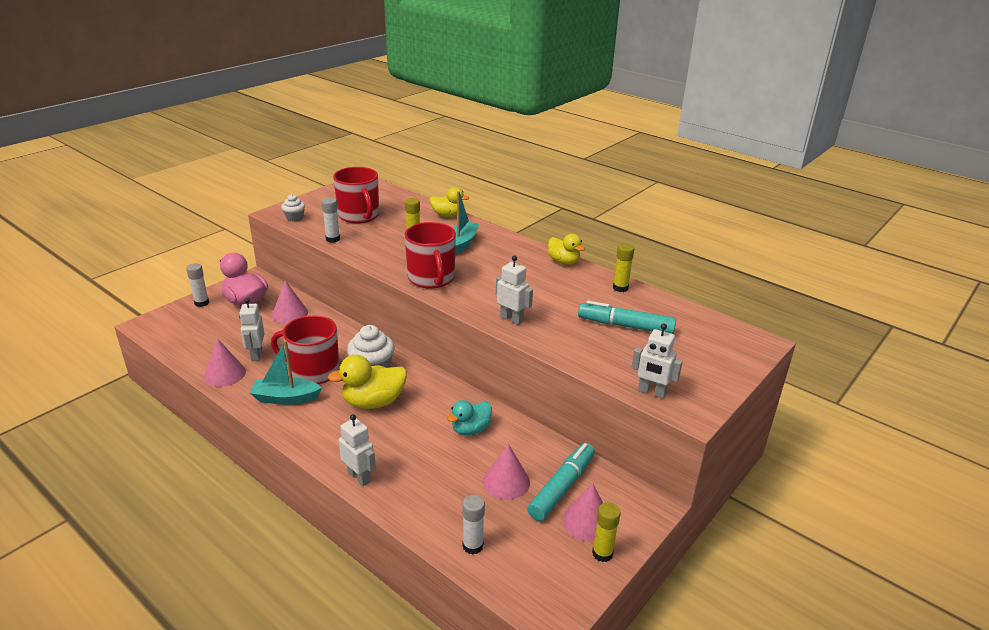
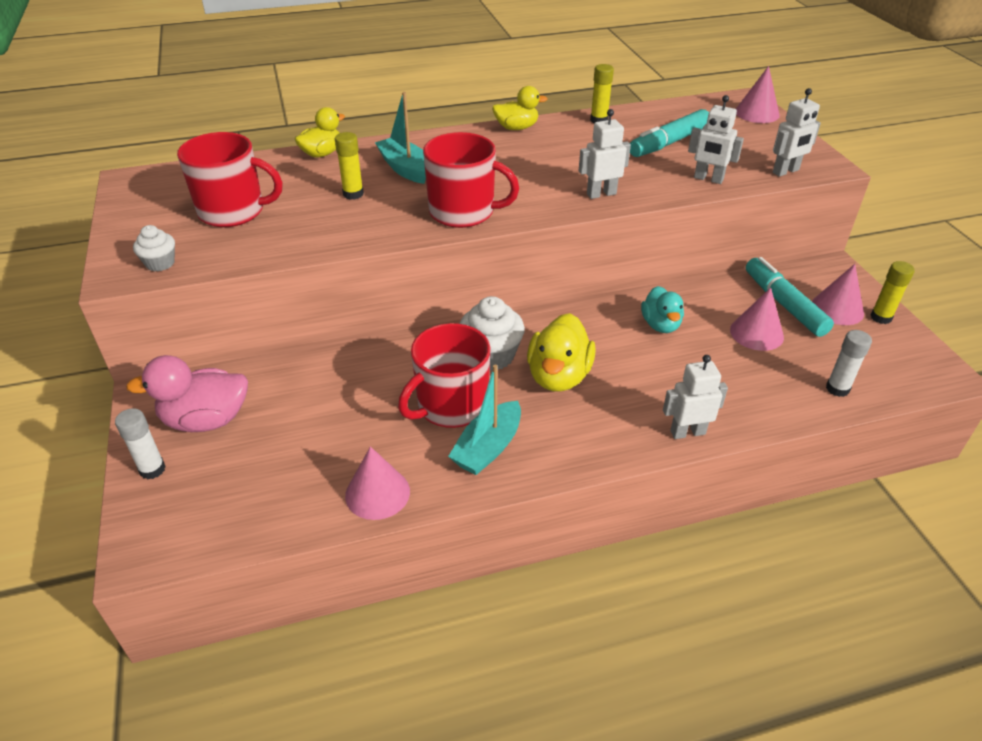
camera: 55 degrees left, 10 degrees up
(256, 355) = (360, 447): white robot -> white robot (708, 179)
(290, 313) = (290, 386): pink cone -> pink cone (757, 113)
(332, 239) = (272, 250): white glue stick -> none

